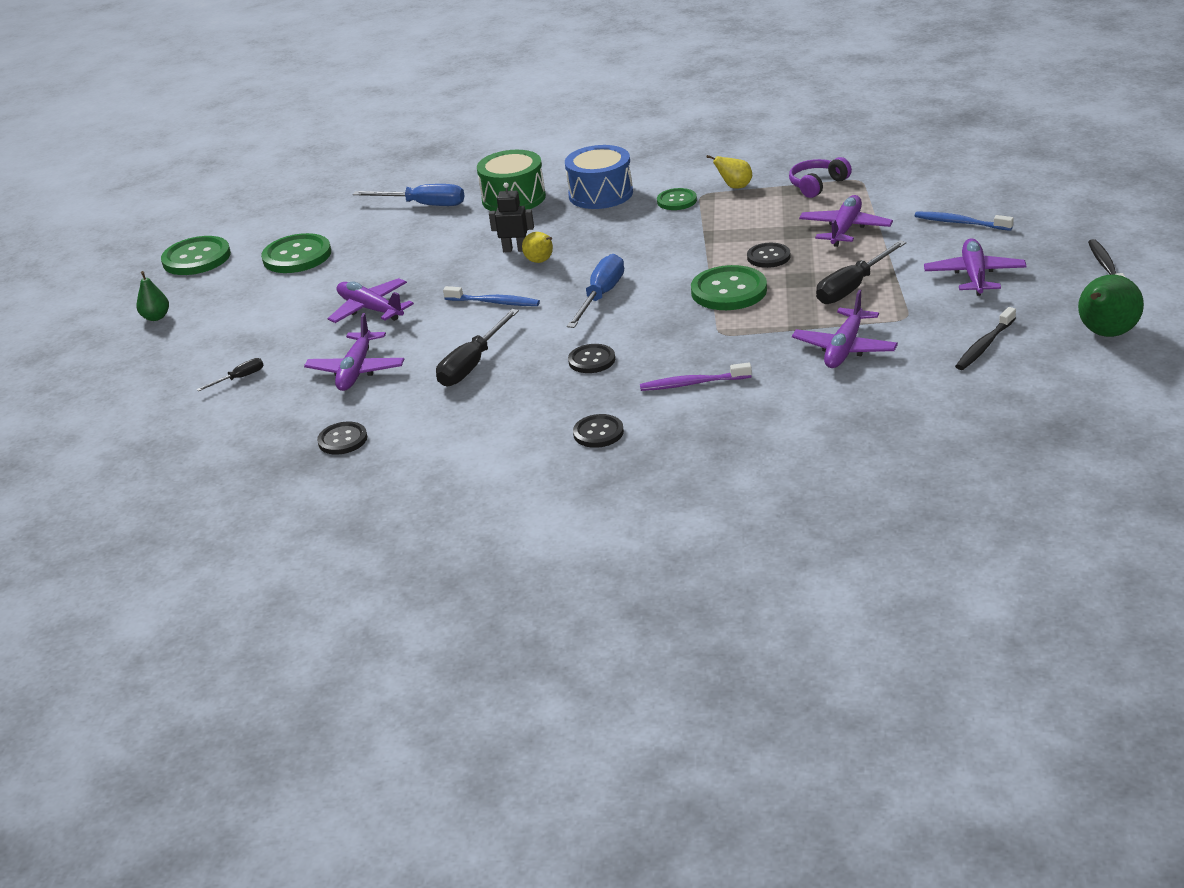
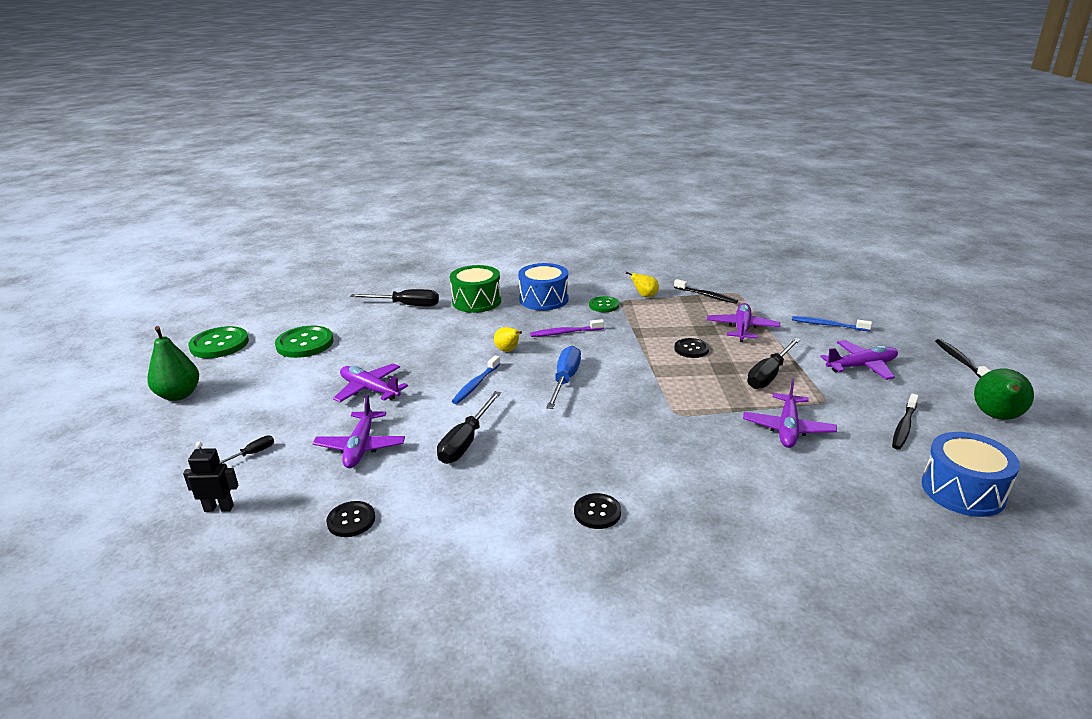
camera: 10 degrees left, 5 degrees down
(156, 317) = (179, 395): green pear -> green pear, size x1.70
(423, 205) = (406, 305): blue screwdriver -> black screwdriver
(494, 302) = (476, 384): blue toothbrush -> blue toothbrush turned 105 degrees clockwise
(515, 249) = (485, 341): black robot -> black robot (219, 508)
(591, 360) = (572, 438): black button -> none
(692, 384) = (669, 461): purple toothbrush -> purple toothbrush (565, 333)
(729, 291) = (670, 377): green button -> none
(817, 185) = (706, 296): purple headphones -> black toothbrush
(974, 276) = (861, 366): purple plane -> purple plane turned 75 degrees clockwise
(1010, 412) = (963, 490): none -> blue drum

